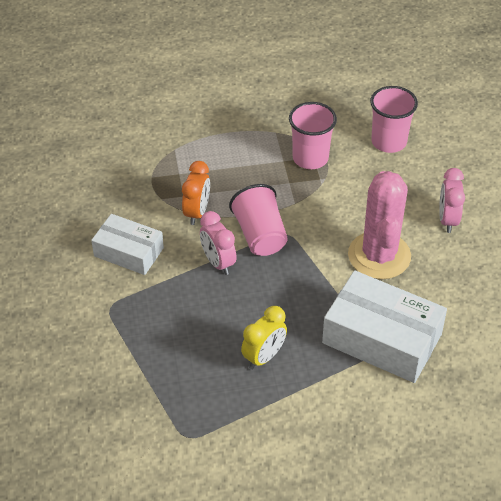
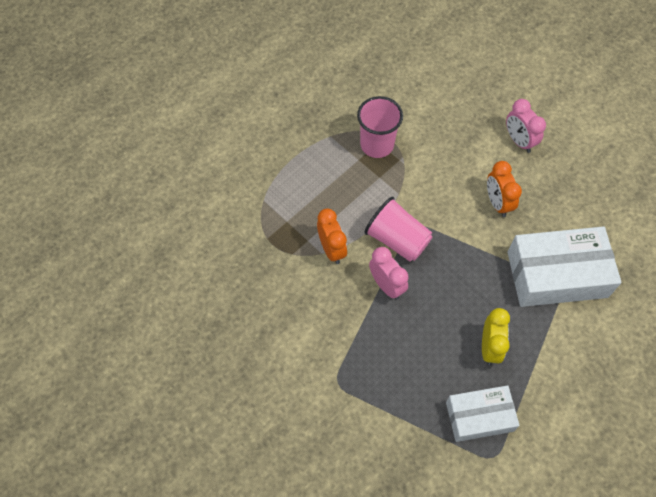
camera: 35 degrees left, 15 degrees up
(128, 252) = (309, 321): white box -> white box (479, 416)
(218, 262) = (386, 285): pink clock -> pink clock turned 150 degrees counterclockwise
(379, 256) = (497, 203): pink cactus -> orange clock
(389, 142) = (422, 95): pink cup -> none

